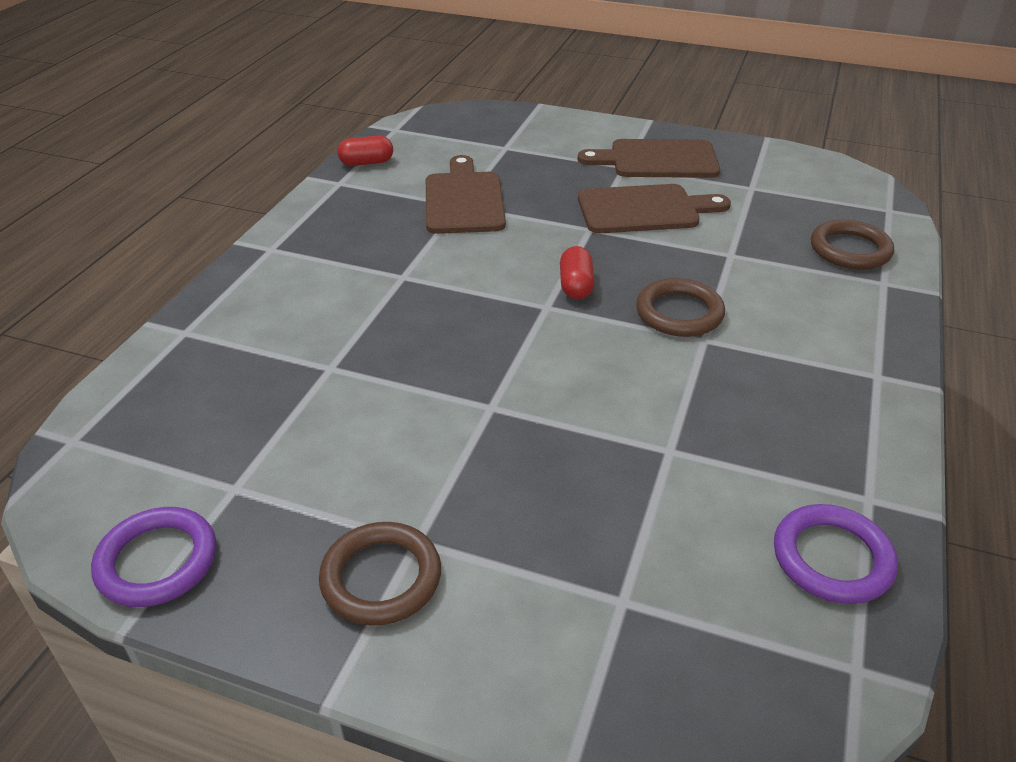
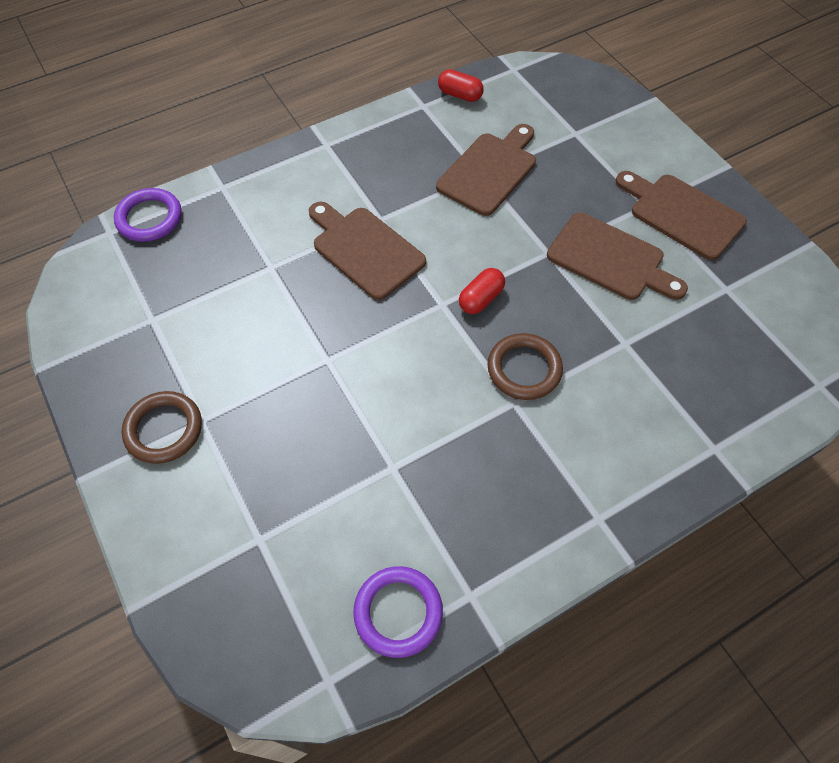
camera: 40 degrees right, 20 degrees up
(157, 561) = (82, 340): purple ring -> purple ring (149, 218)
(417, 305) = (365, 250): none -> brown cutting board
(850, 250) = (729, 401): brown ring -> none

